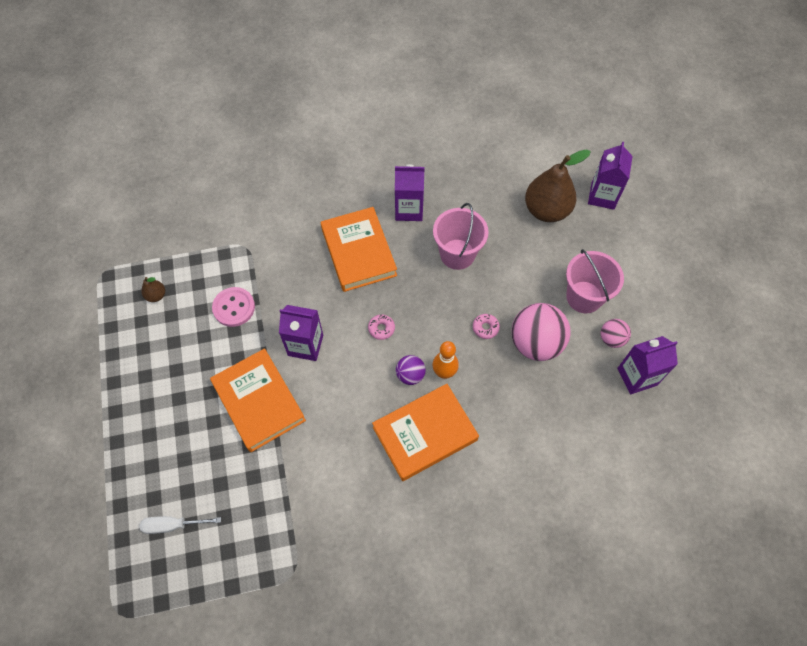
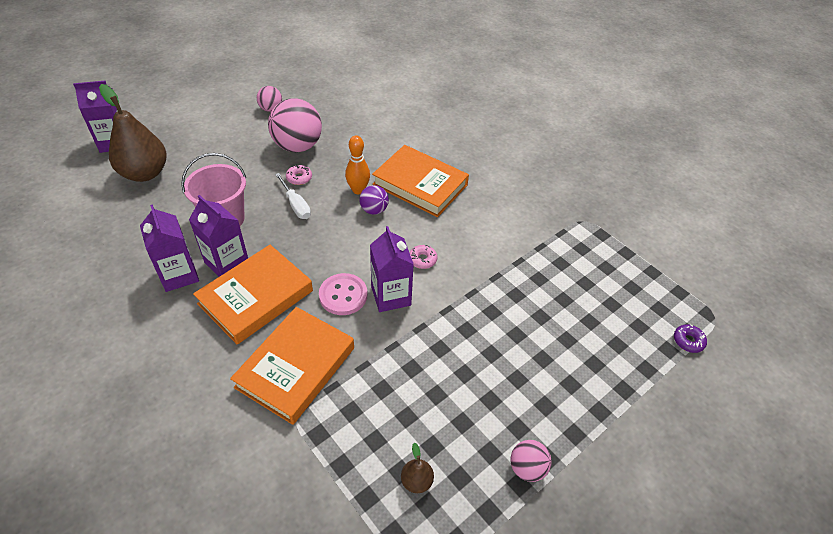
camera: 120 degrees left, 15 degrees down
(116, 564) = (688, 341): none -> purple donut
(117, 365) = (527, 468): none -> pink ball
(173, 525) = (623, 316): white screwdriver -> white screwdriver (296, 205)
(234, 307) = (385, 382): pink button -> pink button (343, 295)
(259, 401) = (472, 306): orange book -> orange book (295, 367)
(381, 328) = (339, 245): pink donut -> pink donut (422, 260)
(584, 297) = (237, 130): pink bucket -> none
(637, 376) = (298, 92): purple carton -> purple carton (227, 263)

